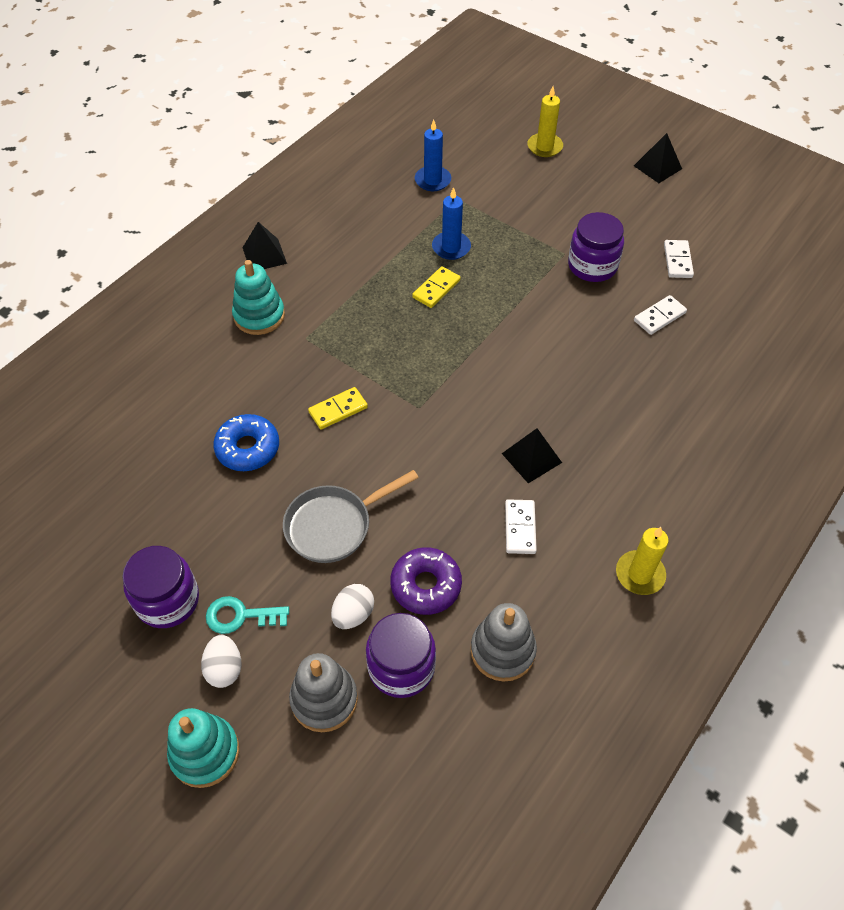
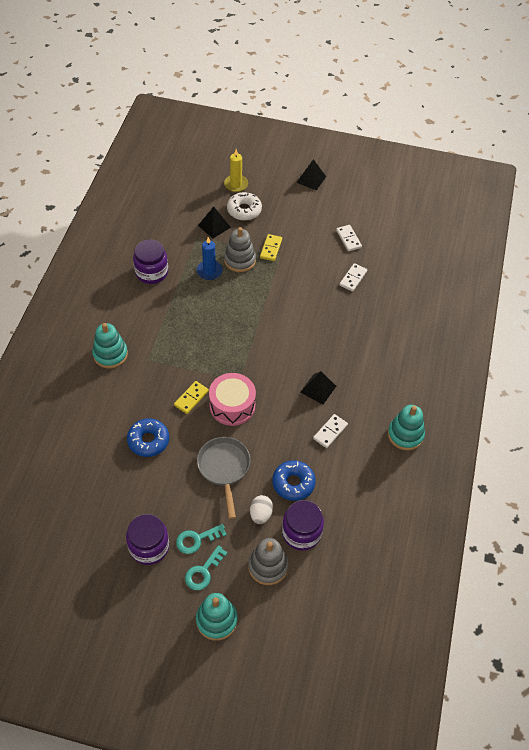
camera: 25 degrees left, 0 degrees up
(224, 668) = (203, 571): white egg -> turquoise key
(264, 255) = (92, 312): black pyramid -> black pyramid (214, 226)
(334, 525) = (224, 468): grey pan -> grey pan turned 135 degrees clockwise
(391, 439) = (232, 406): none -> pink drum
(426, 585) = (293, 483): purple donut -> blue donut
(432, 180) = (175, 228): blue candle -> none
(436, 289) = (213, 301): yellow domino -> yellow domino (271, 248)
(502, 650) = (351, 503): grey stacking toy -> grey stacking toy (240, 260)
(520, 528) = (330, 432): white domino -> white domino turned 60 degrees clockwise
(540, 182) = (244, 210): none -> white donut
(592, 266) = (300, 257): purple jar -> purple jar (152, 272)
(640, 574) = (405, 435): yellow candle -> turquoise stacking toy

